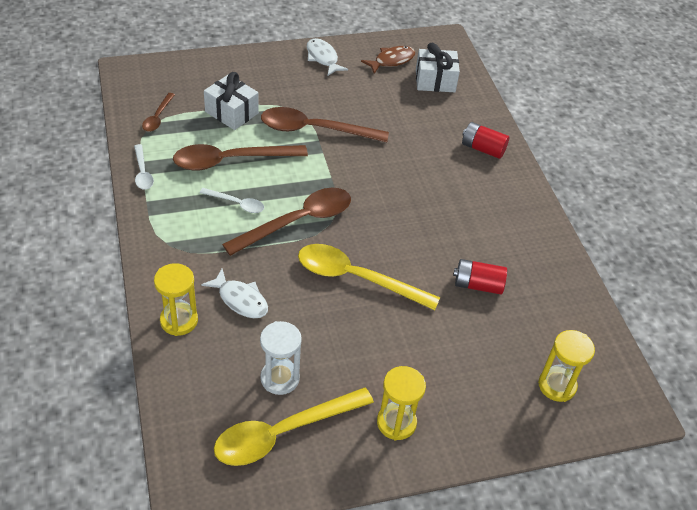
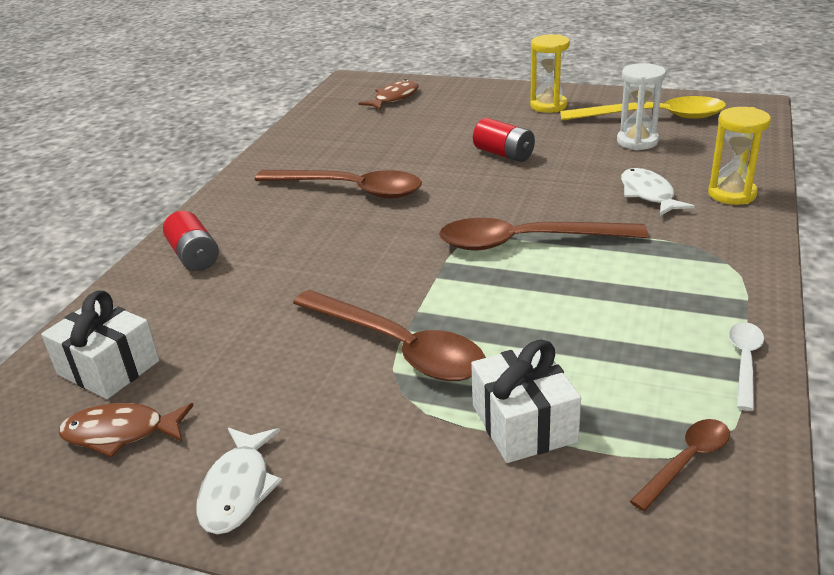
camera: 140 degrees left, 15 degrees down
(231, 161) = (576, 339): brown spoon -> brown spoon (350, 190)
(236, 204) = (600, 280): white spoon -> none
(356, 278) = (500, 183): yellow spoon -> none
(478, 285) = (379, 154): red battery -> red battery (504, 154)
(557, 385) = (394, 98): yellow hourglass -> brown fish

